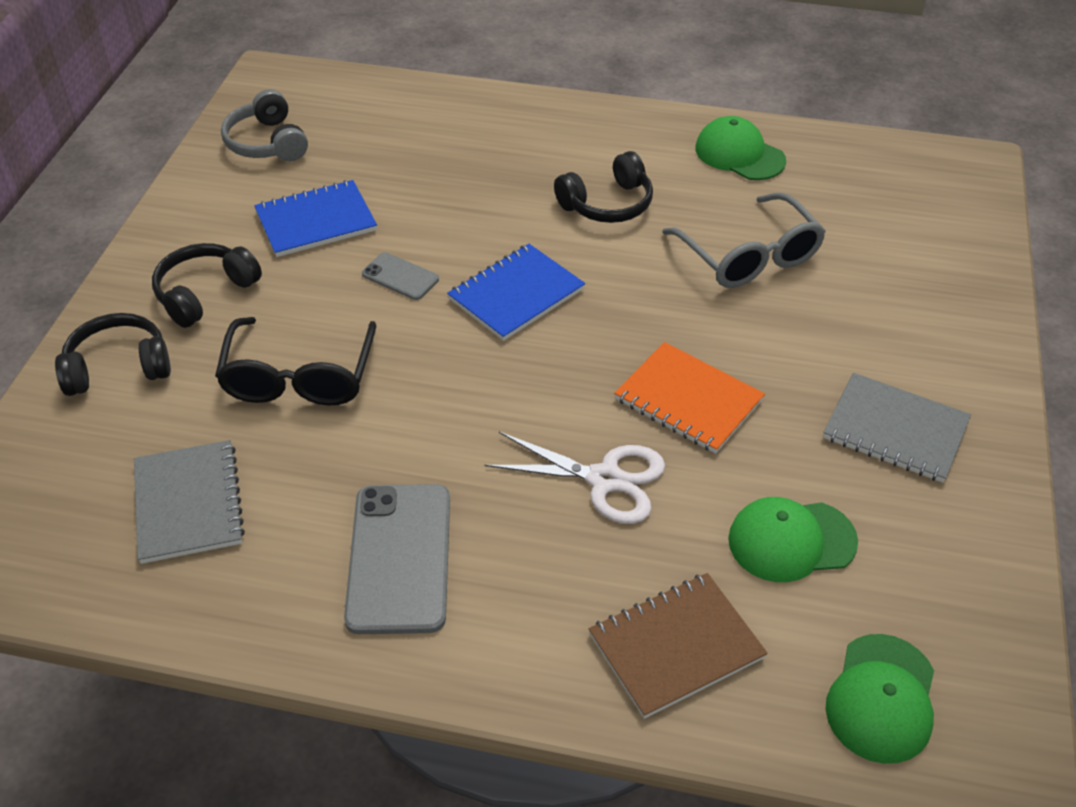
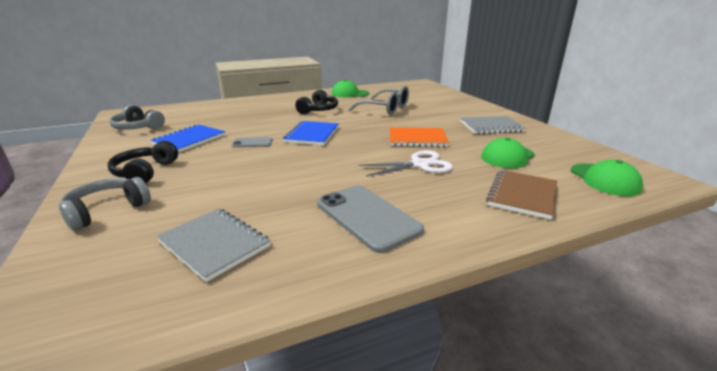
camera: 35 degrees left, 20 degrees down
(118, 367) = (106, 210): black headphones -> grey headphones
(299, 377) = (234, 181): black glasses -> none

